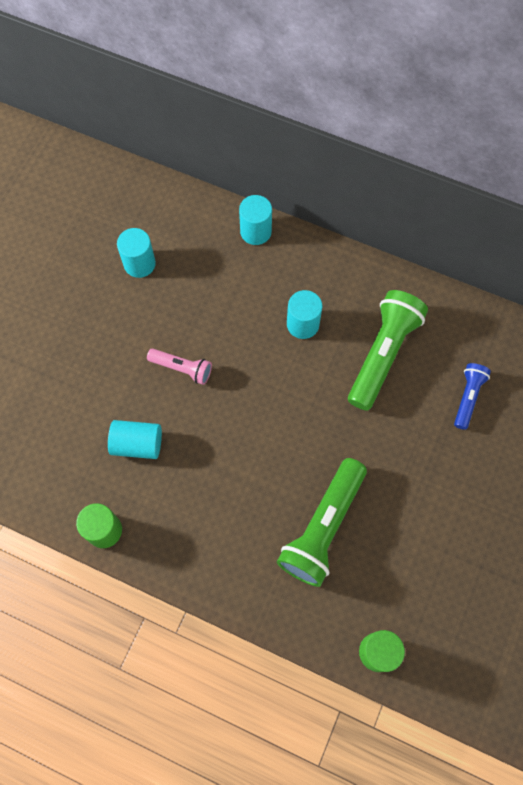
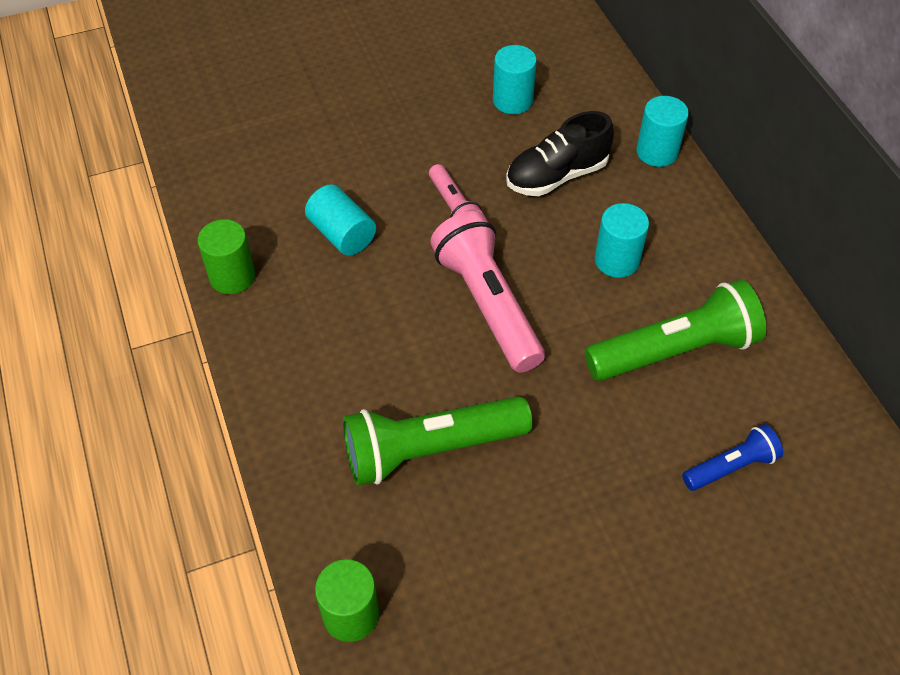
camera: 45 degrees right, 15 degrees down
(217, 296) = (556, 176): none -> black shoe
(264, 414) = (487, 304): none -> pink flashlight

